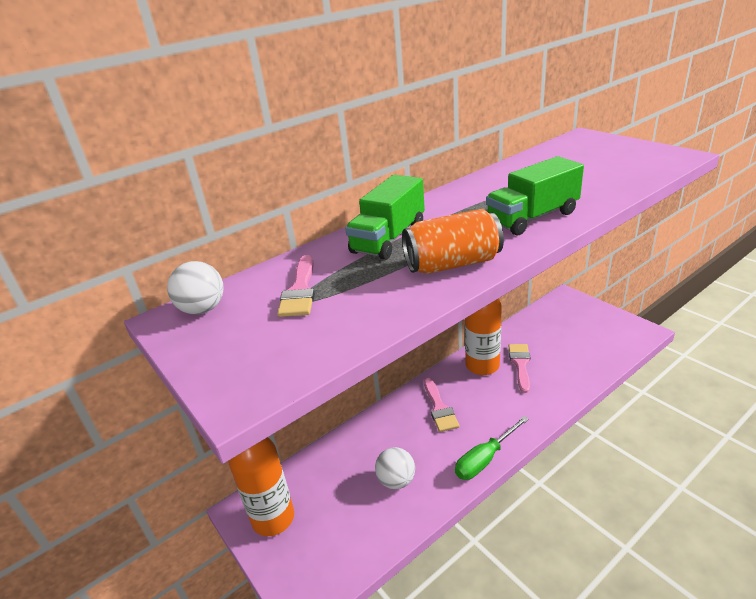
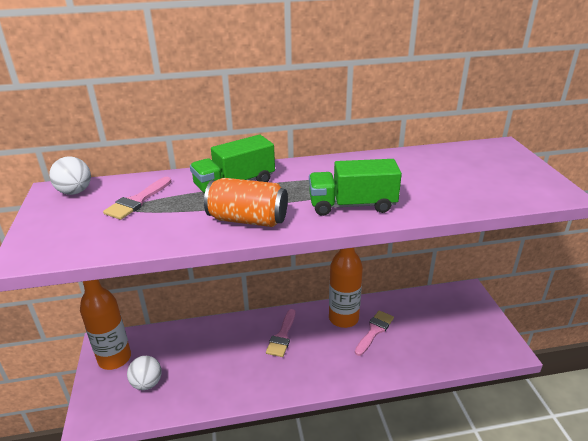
camera: 25 degrees right, 0 degrees up
(396, 481) = (207, 373): white ball -> white ball (147, 383)
(485, 459) = (280, 390): green screwdriver -> none

